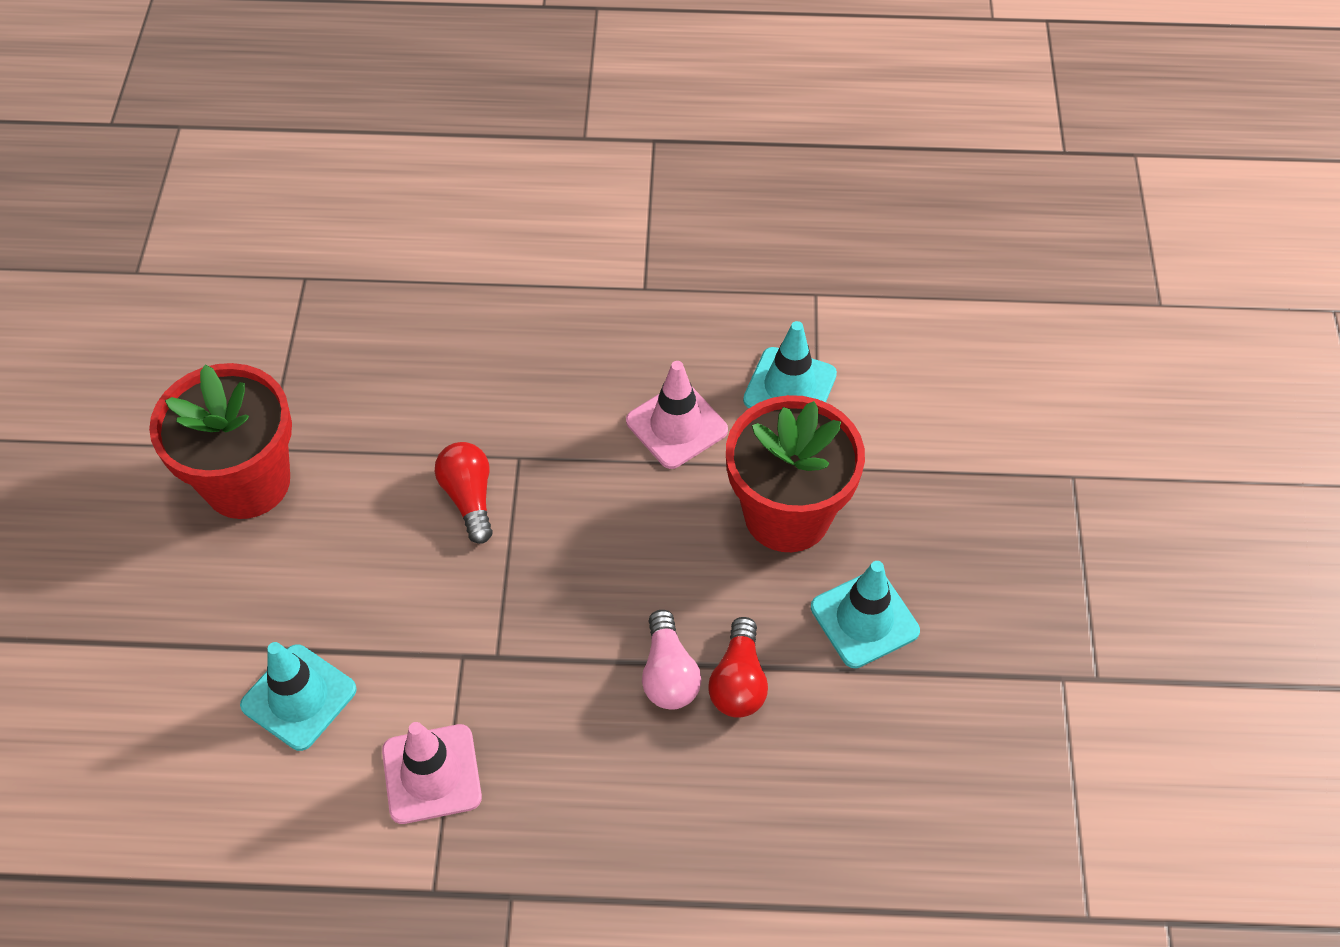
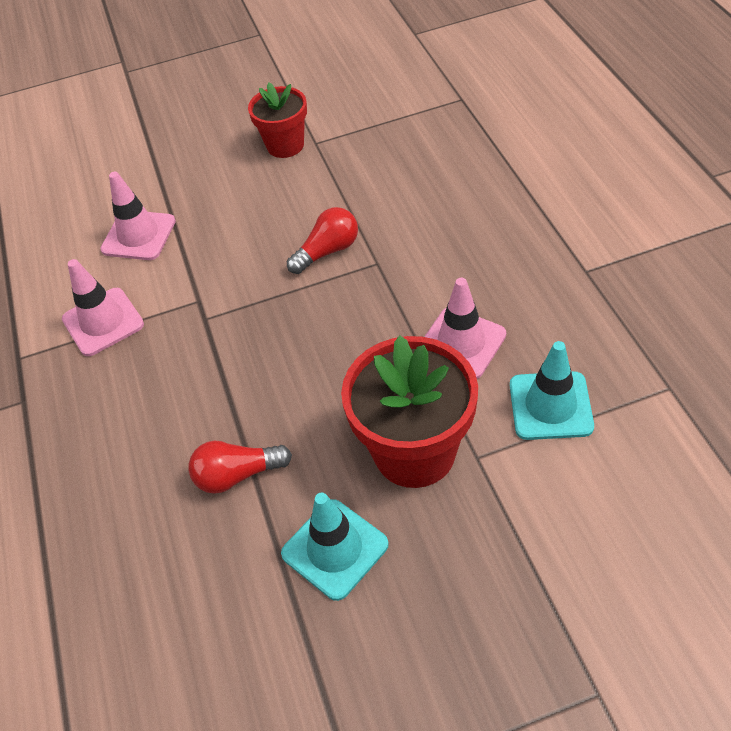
camera: 75 degrees right, 5 degrees down
(247, 482) = (285, 145): red flower pot -> red flower pot, size x0.62
(299, 697) = (139, 235): turquoise traffic cone -> pink traffic cone
(668, 674) = (227, 425): pink light bulb -> none

